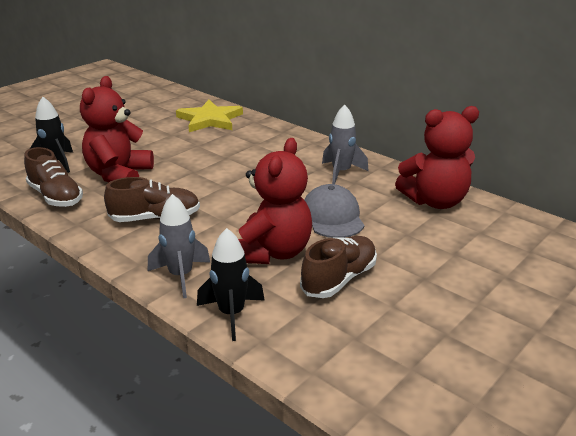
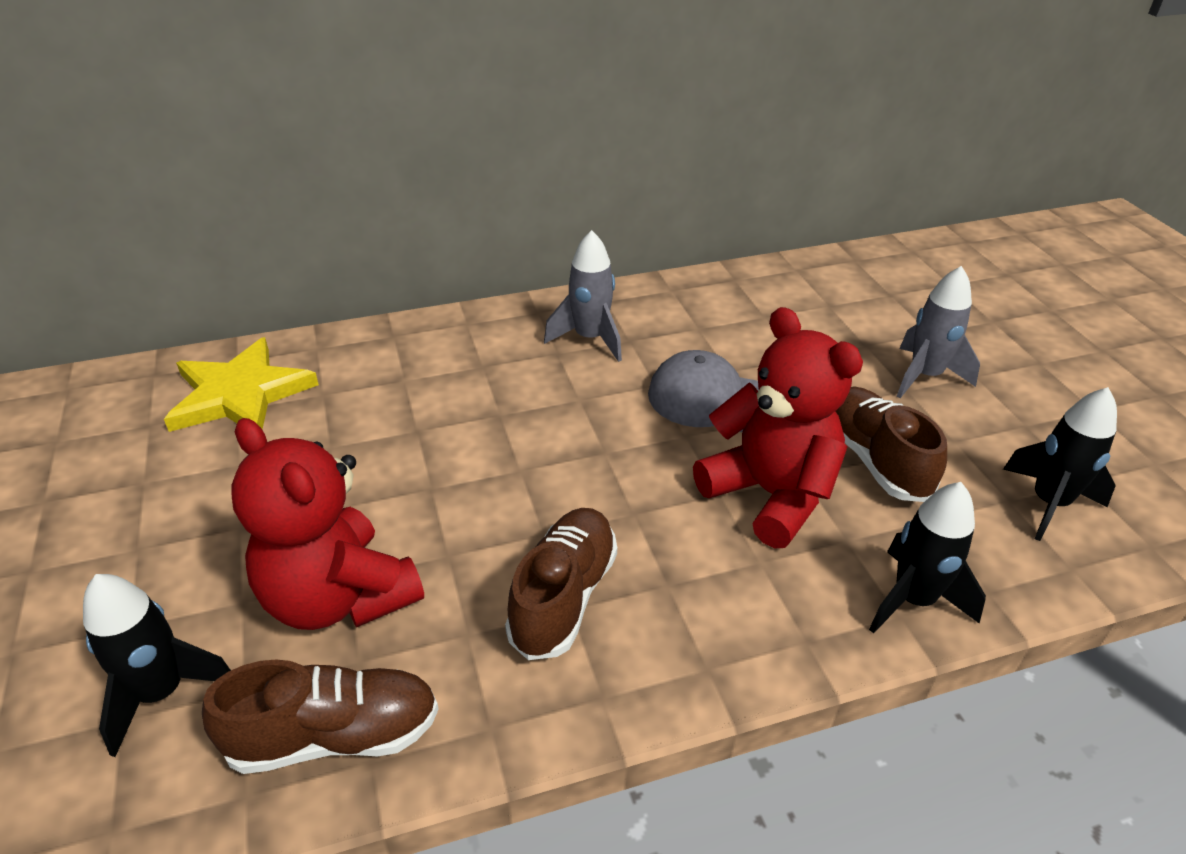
camera: 60 degrees left, 10 degrees up
(181, 276) = (778, 624): grey rocket -> grey rocket (924, 376)
(368, 354) = (1048, 503): none -> black rocket
(435, 201) = (735, 302): red teddy bear -> none

